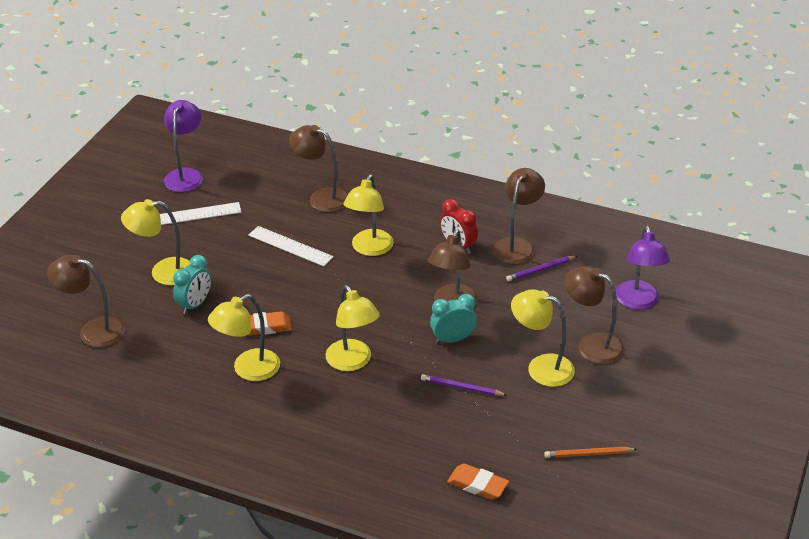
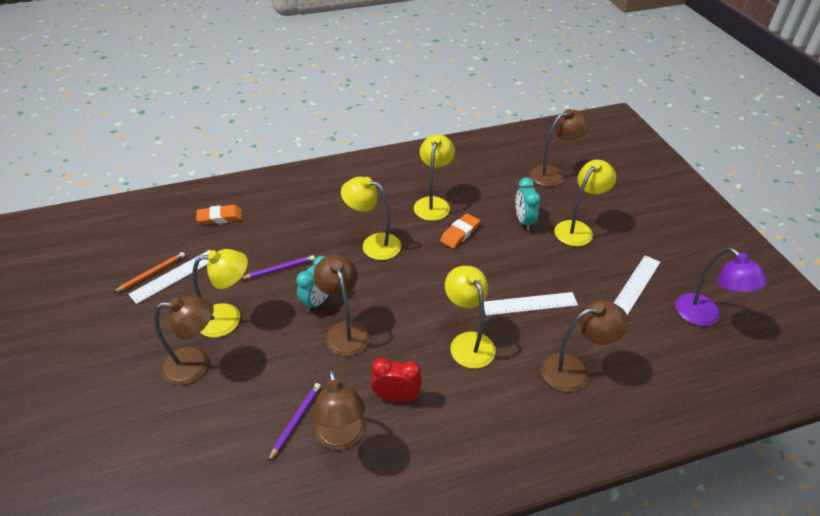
camera: 140 degrees right, 5 degrees up
(567, 438) = (174, 276): none -> white ruler
(638, 302) = (171, 443): purple lamp -> none

